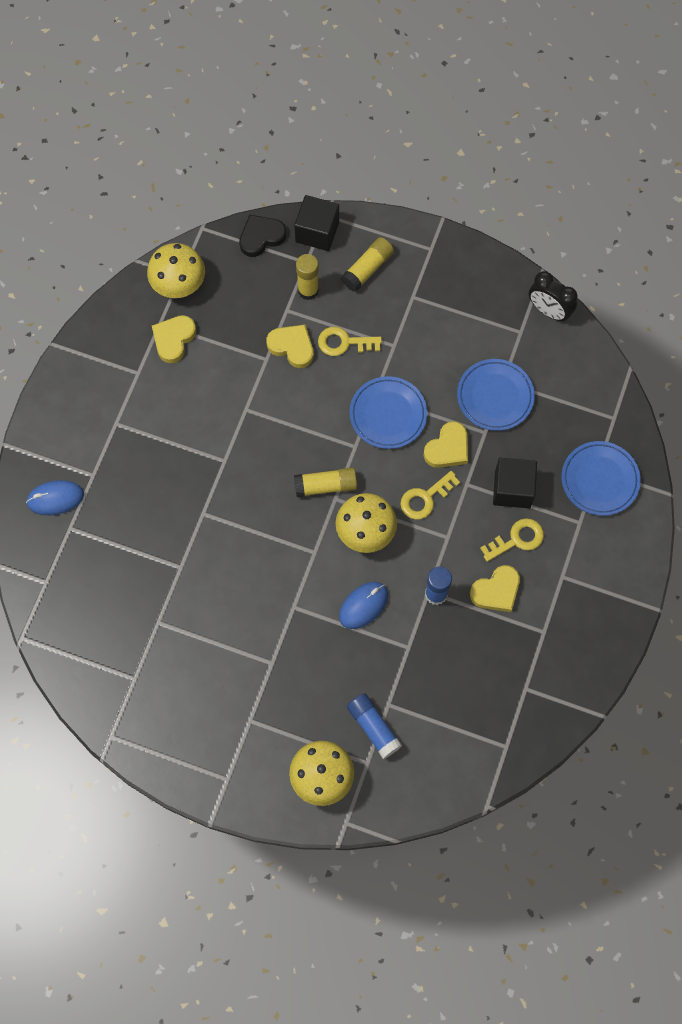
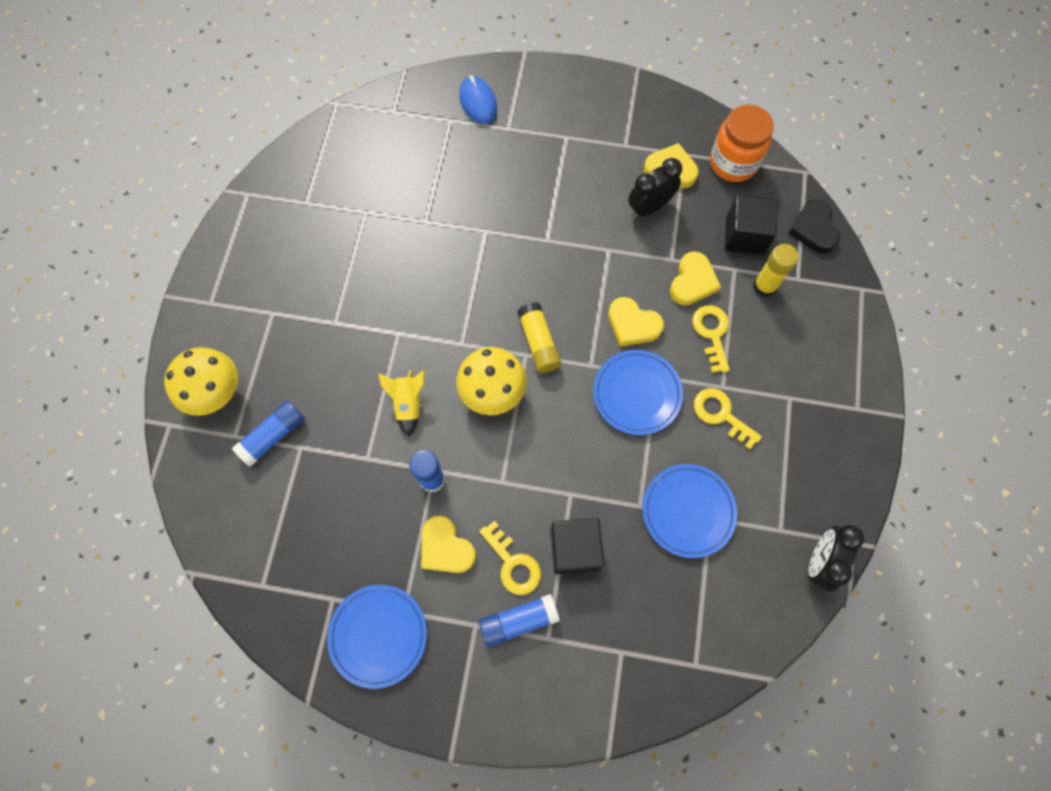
camera: 80 degrees right, 0 degrees up
(179, 285) = (733, 163): yellow mushroom -> orange jar
(209, 366) = (649, 207): none -> black clock
(261, 237) = (813, 229): black heart -> black heart turned 150 degrees counterclockwise
(317, 232) = (838, 283): black cube -> black cube (745, 235)
(363, 606) = (408, 404): blue mouse -> yellow rocket
(367, 269) = (809, 343): yellow glue stick -> none
(425, 498) = (544, 450): yellow key -> yellow key (721, 415)
(447, 448) = (610, 466): yellow heart -> yellow heart (632, 324)
(563, 542) = (518, 621): none -> blue glue stick
(599, 480) = (608, 657): blue plate -> blue plate (378, 635)

